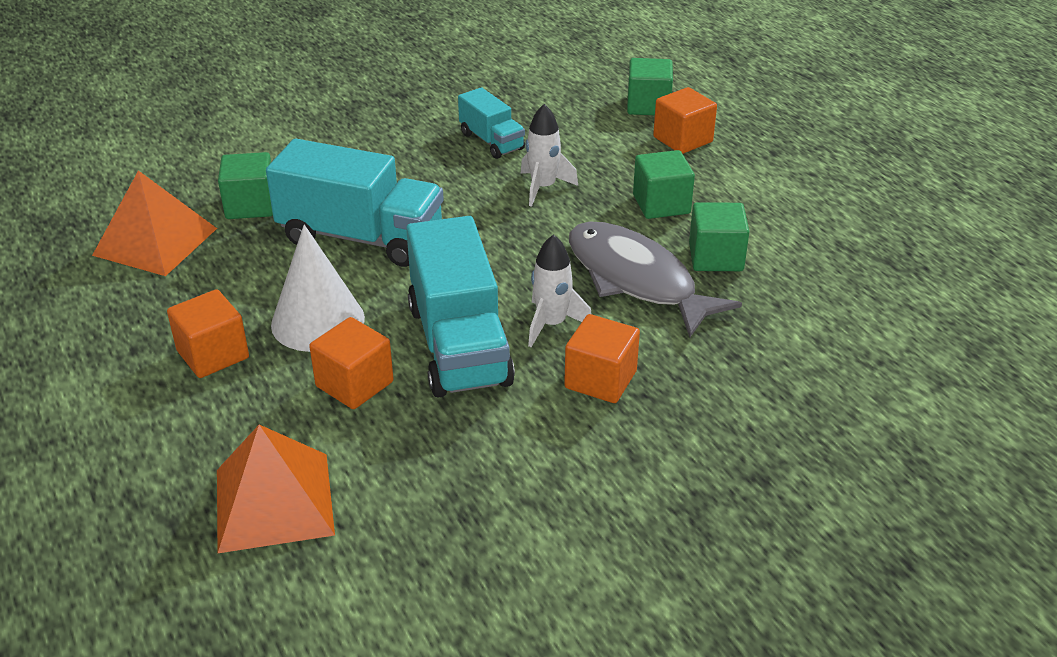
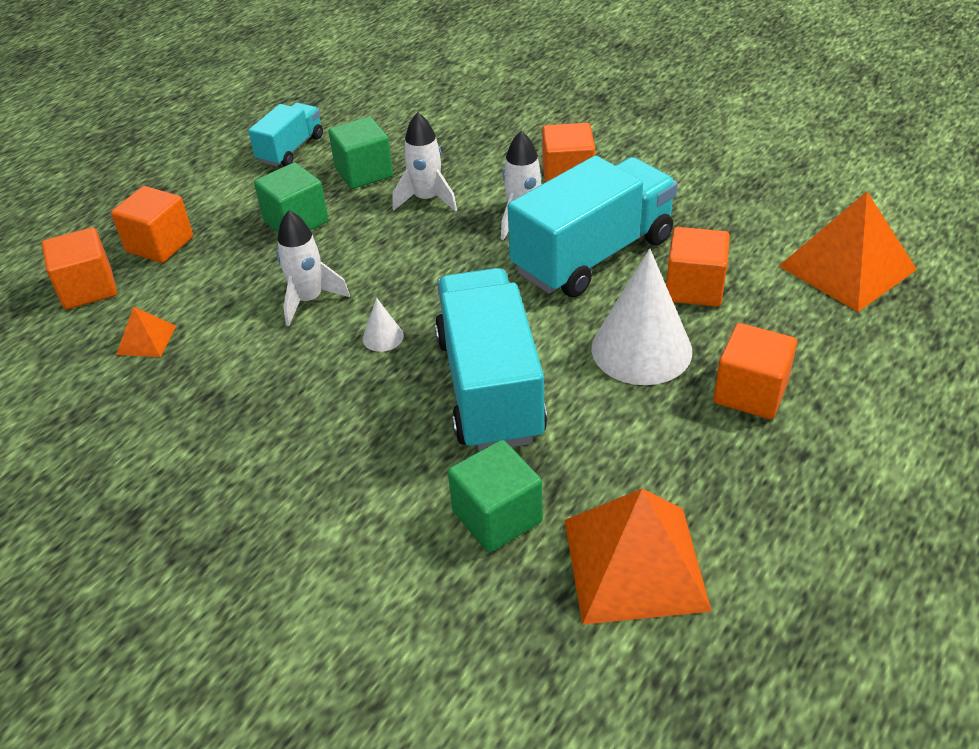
camera: 115 degrees left, 5 degrees up
(465, 208) = (383, 337): none -> white cone
(491, 141) = (228, 375): turquoise truck -> turquoise truck (291, 149)
(562, 118) = (146, 340): none -> orange pyramid
(636, 280) = (427, 199): grey fish -> white rocket
(648, 105) = (88, 288): green cube -> orange cube

